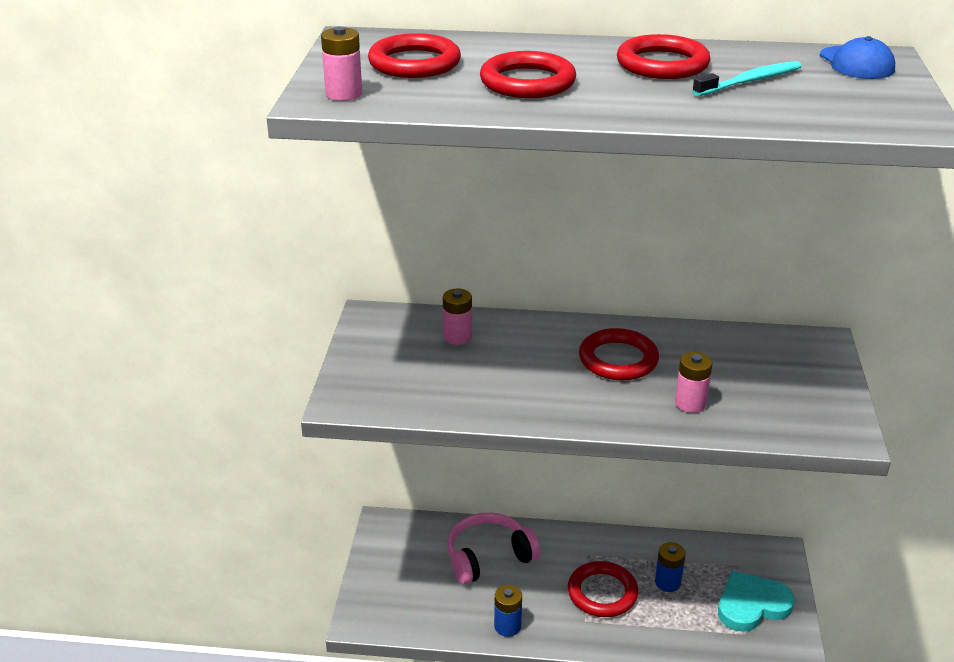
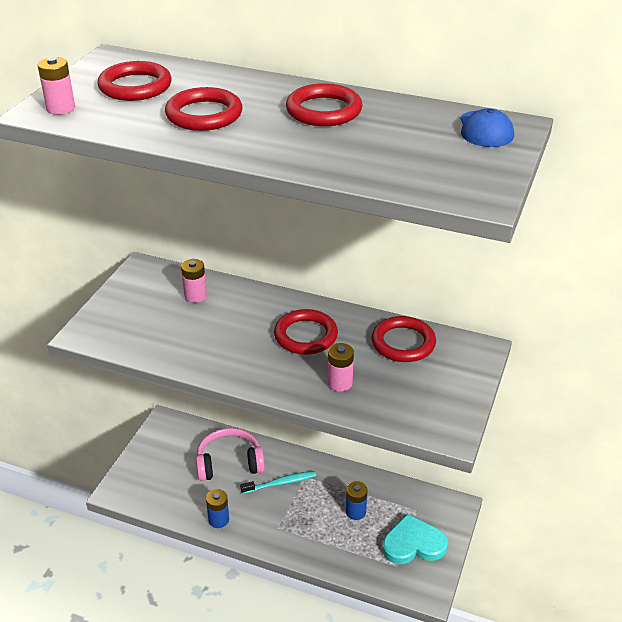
camera: 15 degrees right, 5 degrees up
(602, 593) = (301, 509): red ring -> red ring (403, 343)
(750, 81) = (379, 136): turquoise toothbrush -> turquoise toothbrush (280, 483)

